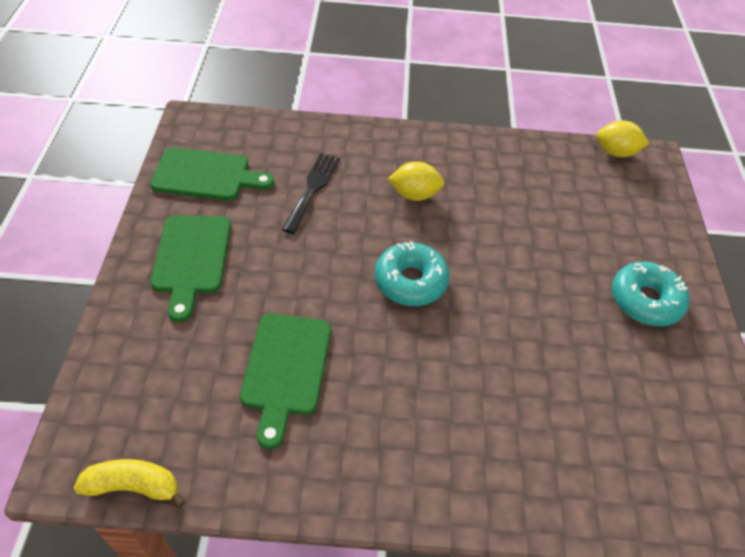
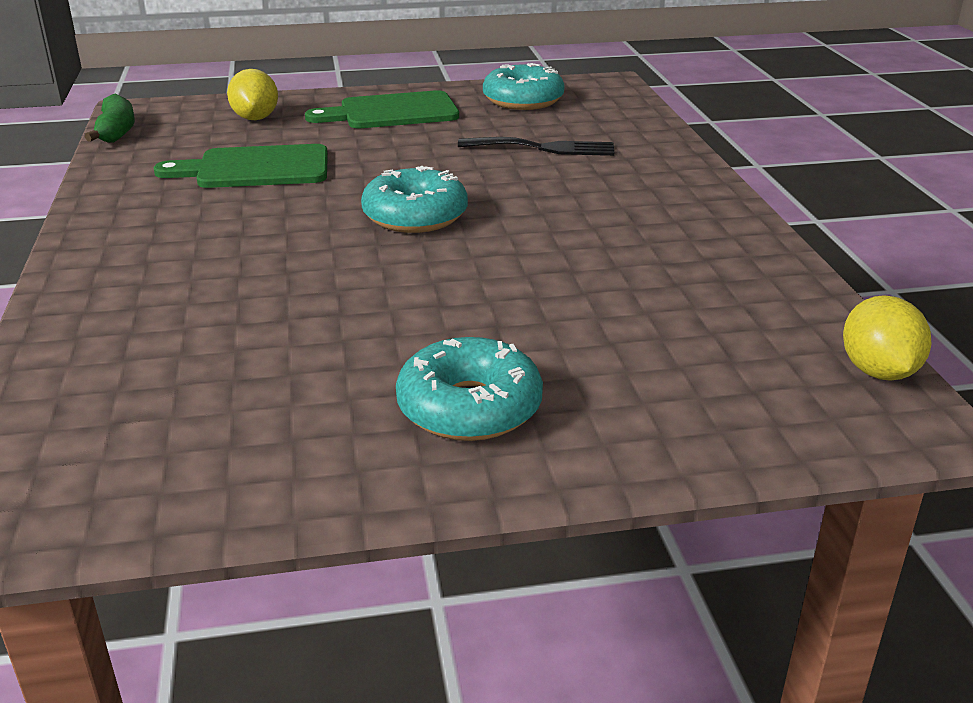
camera: 80 degrees right, 20 degrees down
(134, 486) = (116, 131): yellow banana -> green banana
(206, 175) = (523, 100): green cutting board -> turquoise donut
(414, 195) = (584, 204): yellow lemon -> yellow lemon (255, 118)

